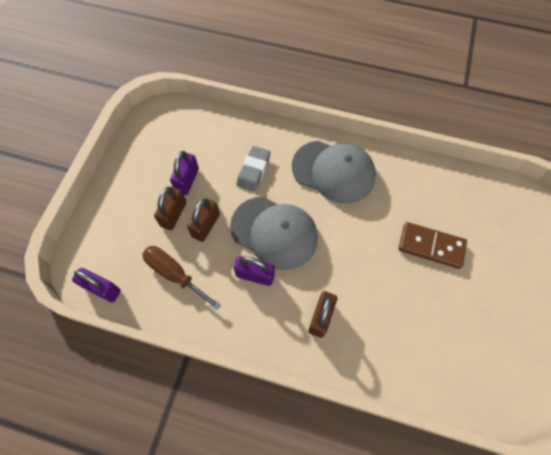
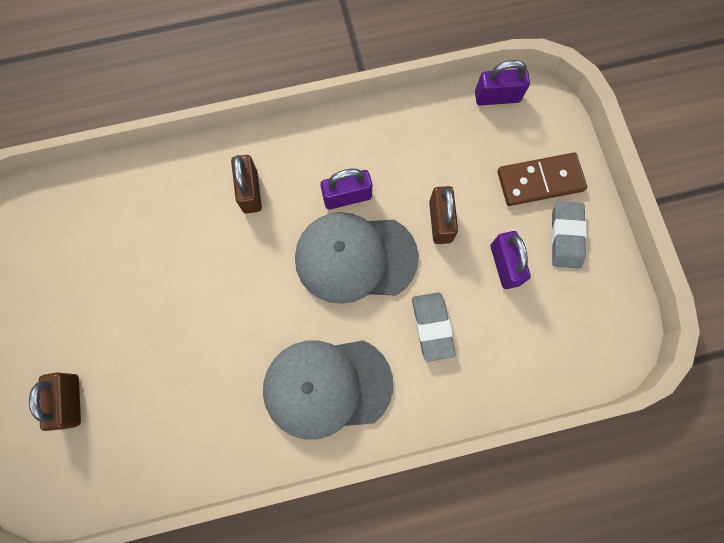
camera: 150 degrees right, 10 degrees up
(139, 177) = (566, 236): none -> grey eraser
(174, 214) = (487, 214): brown padlock -> brown padlock (70, 401)
(174, 274) = (434, 150): brown screwdriver -> none
(431, 246) = (155, 345): brown domino -> brown domino (540, 181)

